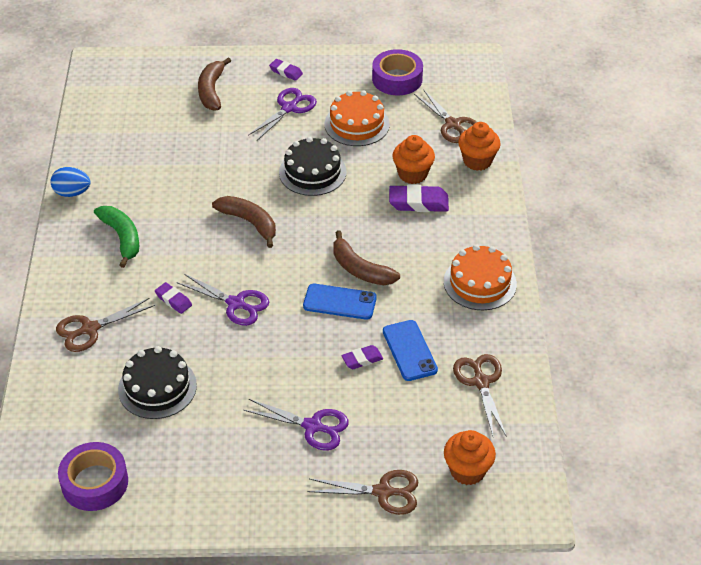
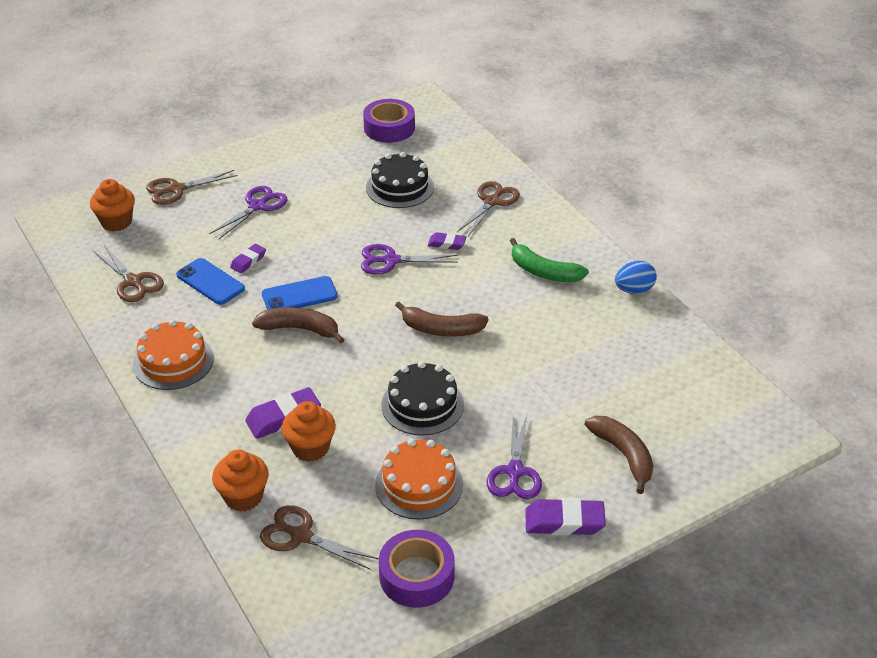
camera: 150 degrees right, 5 degrees down
(286, 72) = (564, 522): purple eraser -> purple eraser, size x1.67
(312, 426) = (258, 206): purple scissors -> purple scissors turned 135 degrees clockwise

